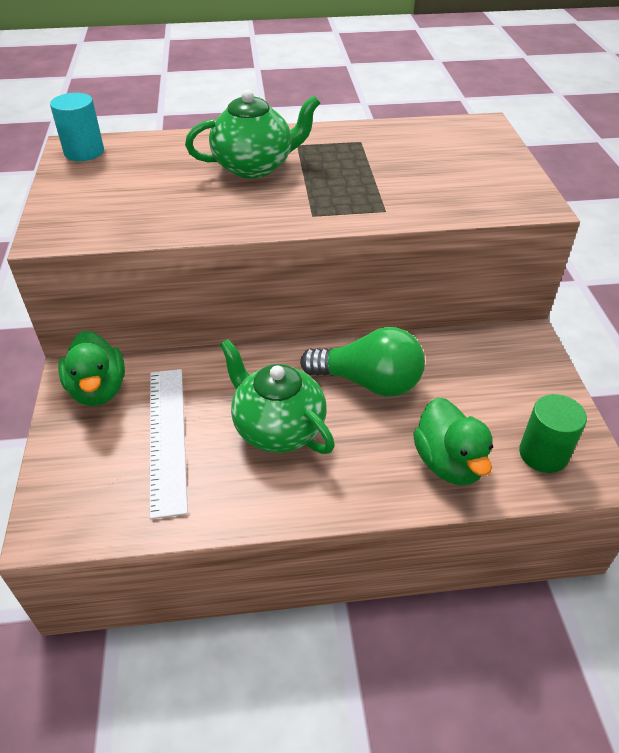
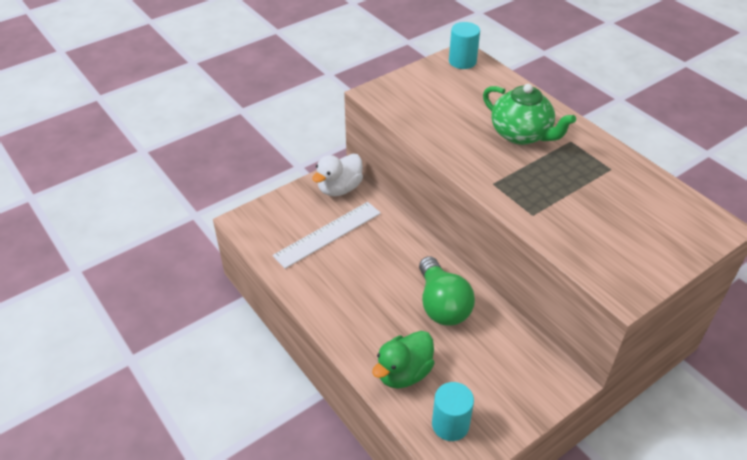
camera: 60 degrees right, 0 degrees up
(98, 389) = (339, 188): green duck -> white duck
(277, 428) = (369, 277): green teapot -> none
(543, 454) = (450, 424): green cylinder -> turquoise cylinder

